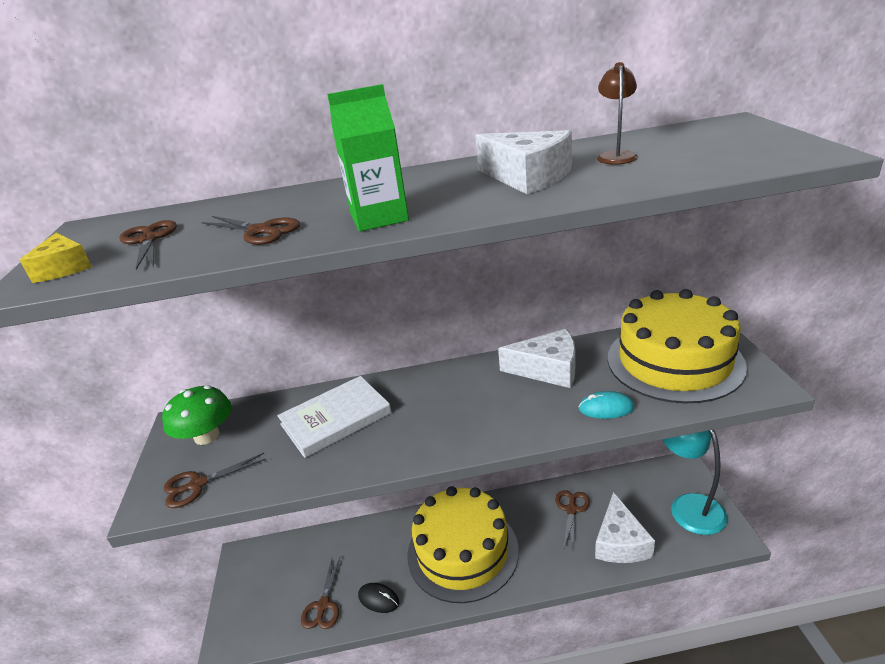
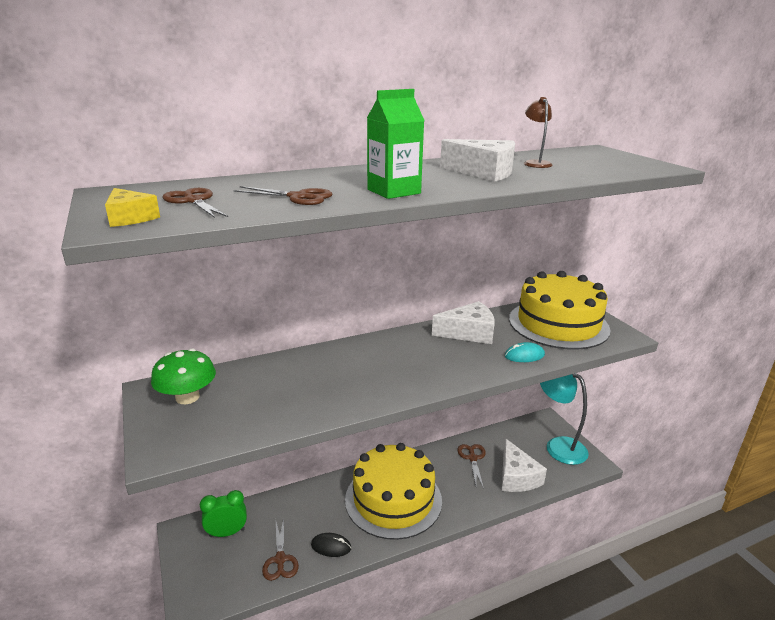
camera: 20 degrees left, 5 degrees down
(197, 485) = (200, 434): brown scissors -> none
(281, 565) = (227, 533): none -> green clock
(336, 419) = (308, 376): white book -> none

